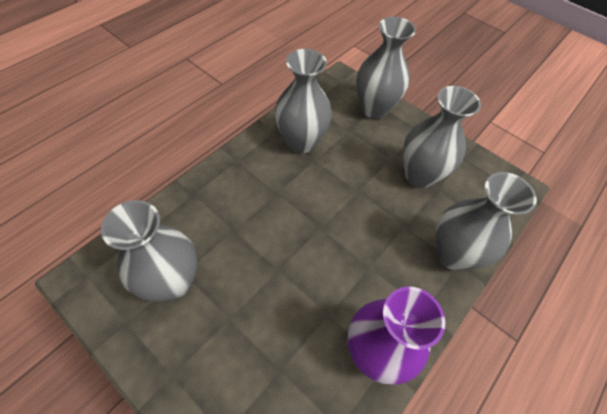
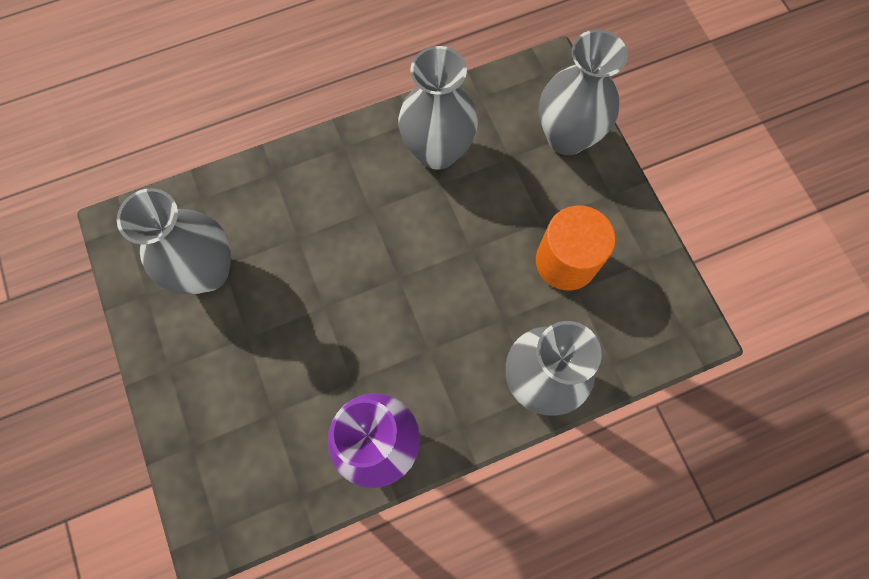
camera: 30 degrees right, 15 degrees up
(419, 175) = (566, 261): grey vase -> orange cylinder

